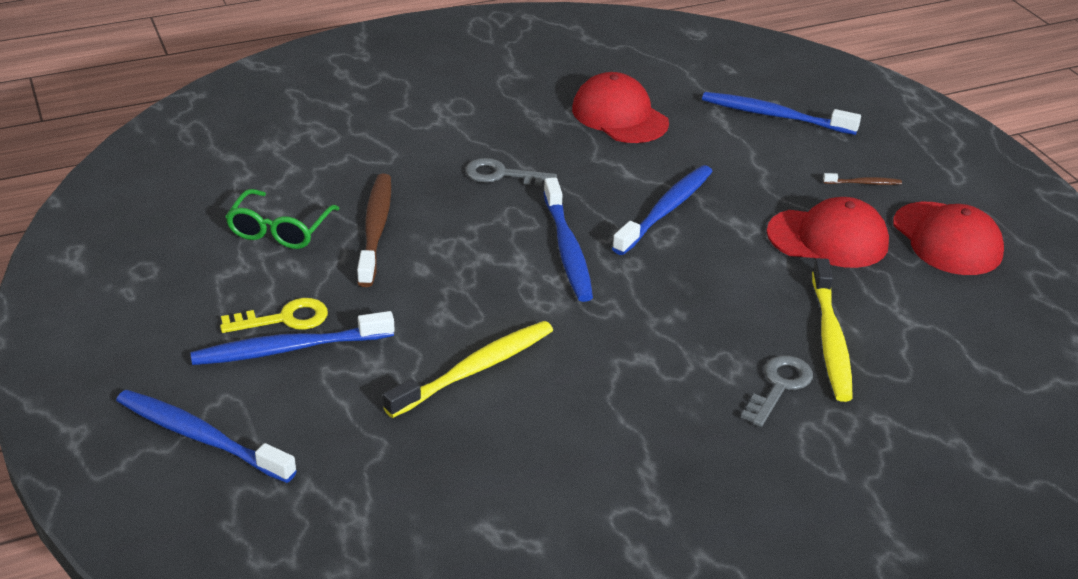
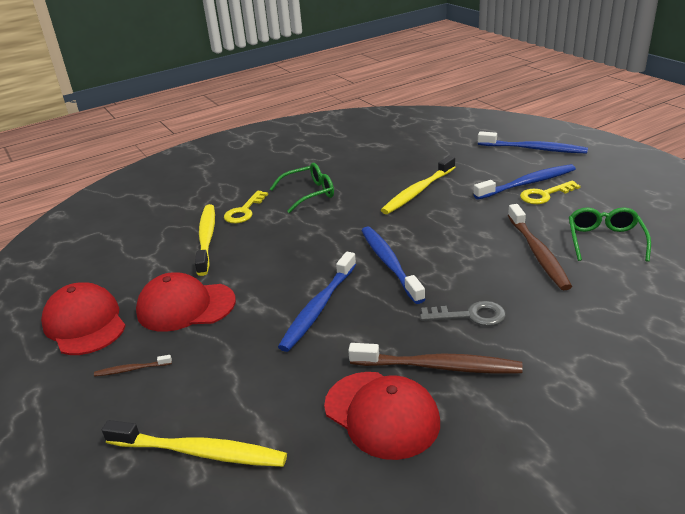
camera: 175 degrees right, 5 degrees down
(556, 139) = (438, 366): none -> brown toothbrush
(665, 406) = (309, 194): none -> green glasses
(774, 116) = (200, 452): blue toothbrush -> yellow toothbrush
(779, 386) = (244, 211): grey key -> yellow key

